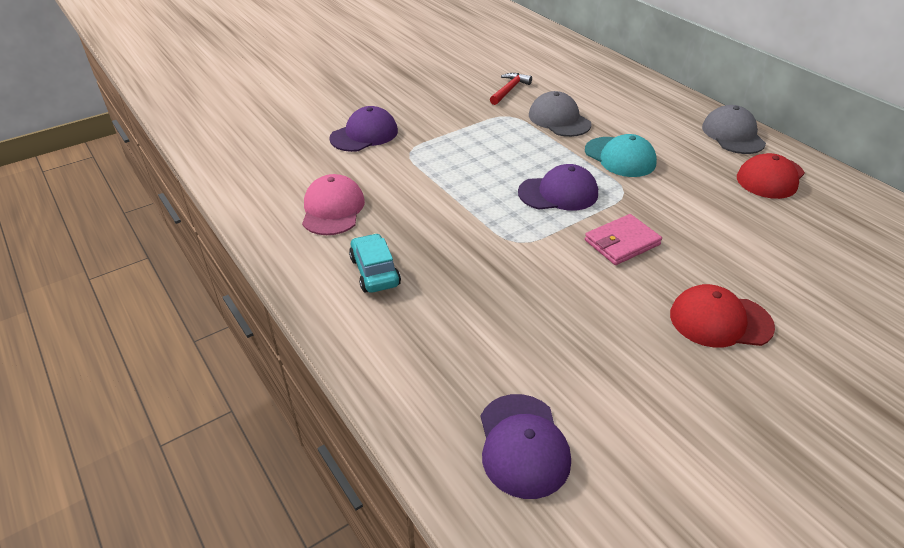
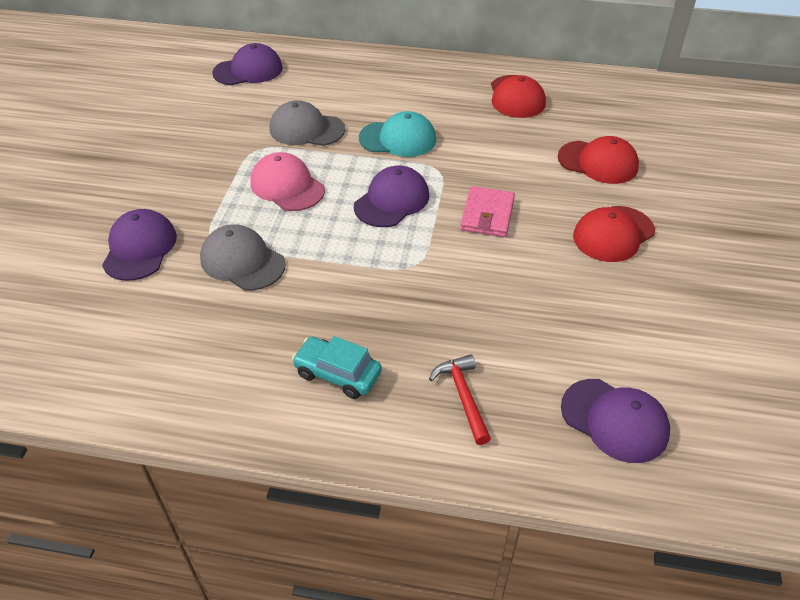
camera: 45 degrees left, 5 degrees up
(333, 209) = (216, 344): pink cap -> pink cap (287, 186)
(509, 90) = (223, 121): red hammer -> red hammer (463, 397)
(568, 67) = (248, 70): none -> purple cap
(733, 135) = (453, 72): grey cap -> grey cap (242, 261)
(784, 262) = (598, 162): none -> red cap

